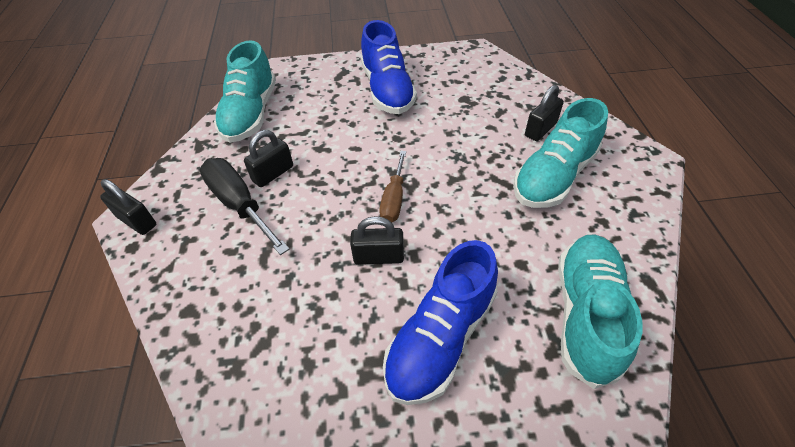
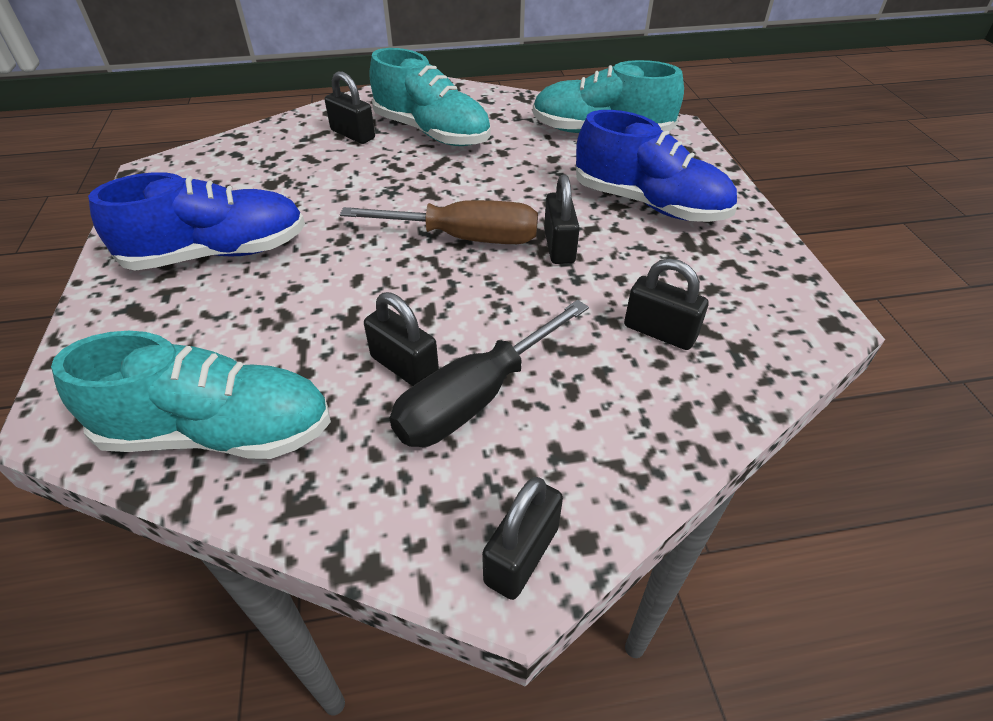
camera: 95 degrees left, 5 degrees down
(267, 311) = (659, 332): none -> black padlock
(394, 199) = (465, 238): brown screwdriver -> brown screwdriver, size x1.55

